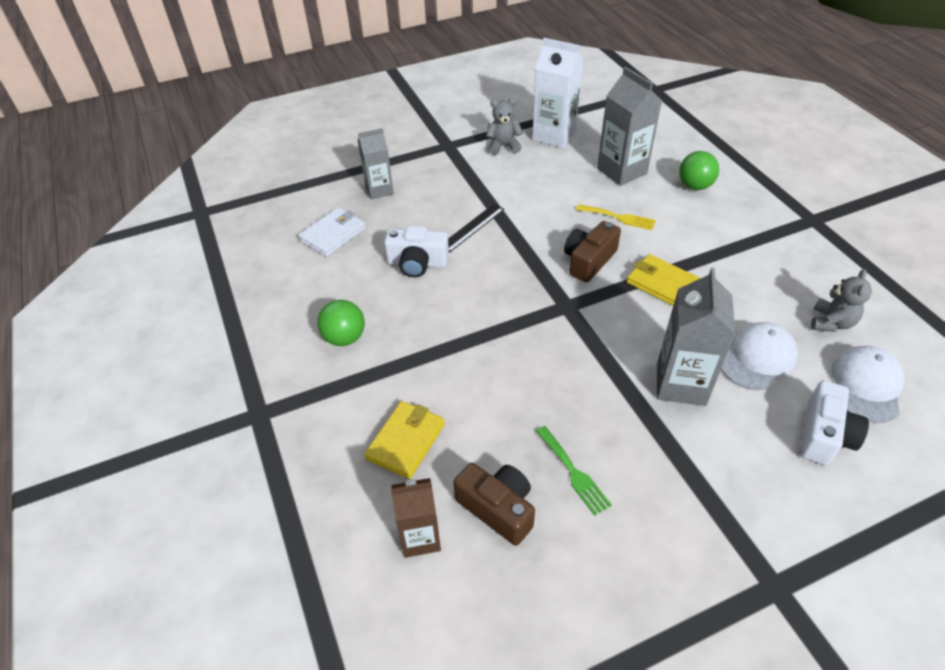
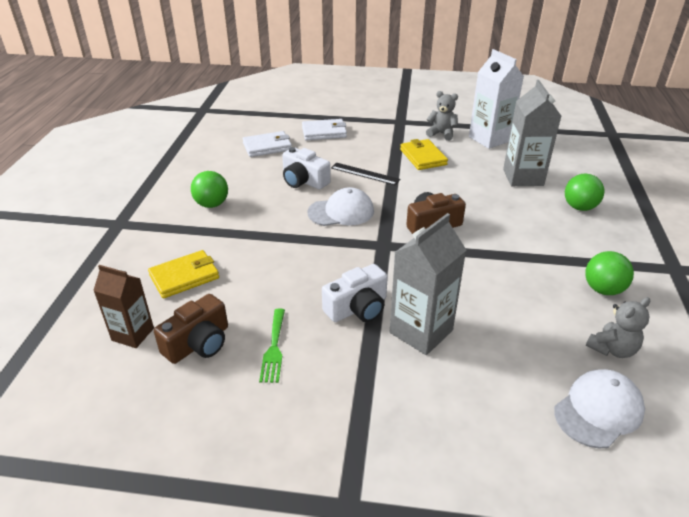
camera: 30 degrees right, 10 degrees down
(379, 190) = (324, 132): grey carton -> white wallet
(472, 227) = (365, 174): black ruler -> black ruler turned 45 degrees clockwise
(498, 508) = (198, 343): brown camera -> brown camera turned 60 degrees clockwise
(619, 217) = (487, 206): yellow fork -> none
(662, 284) = (477, 260): yellow wallet -> yellow wallet (423, 157)
(757, 358) = (509, 344): white cap -> white cap (341, 212)
(780, 266) = (603, 289): none -> green ball
(824, 435) = (514, 426): white camera -> white camera (357, 308)

